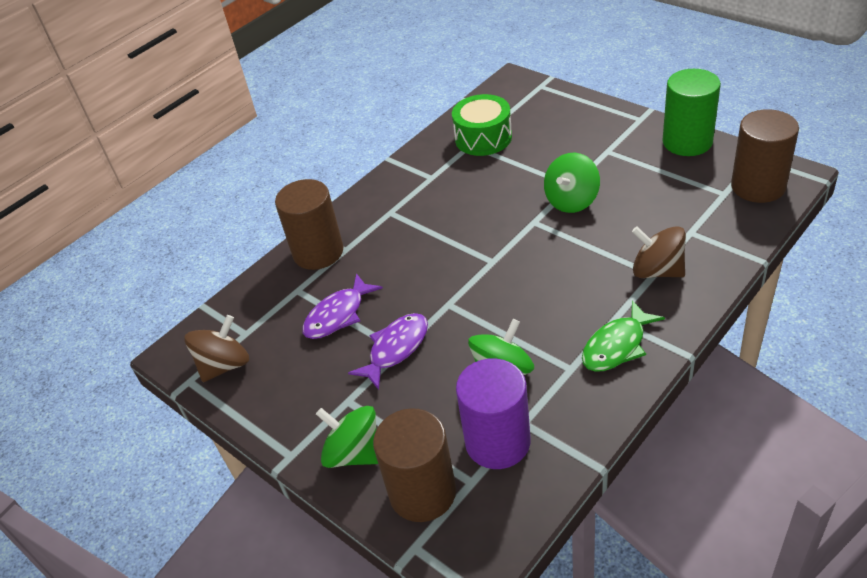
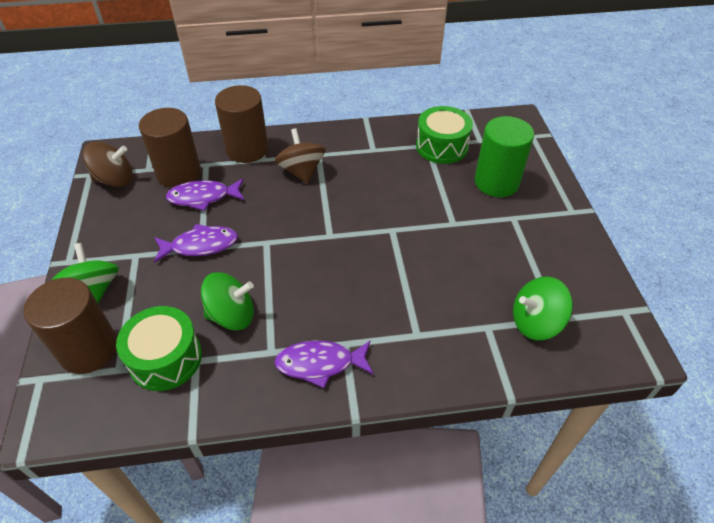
camera: 35 degrees right, 5 degrees up
(497, 442) = (165, 358): purple cylinder -> green drum
(571, 200) = (437, 235): green spinning top -> green spinning top (535, 322)
(617, 345) = (320, 364): green fish -> purple fish
(657, 271) = (422, 335): brown spinning top -> brown spinning top (301, 171)
(687, 142) = (584, 256): green cylinder -> green cylinder (496, 182)
(758, 186) = (593, 335): brown cylinder -> brown cylinder (179, 173)

